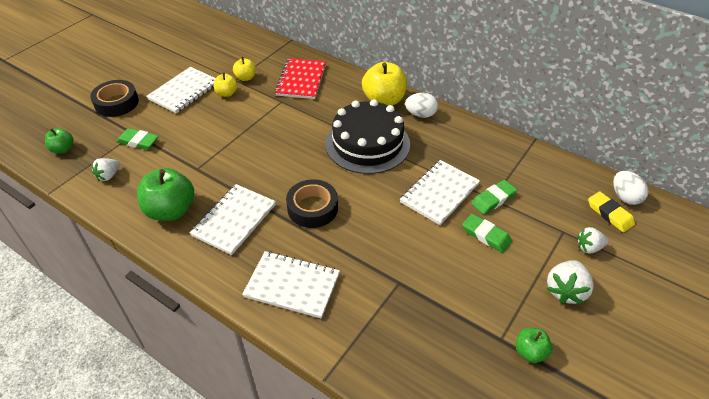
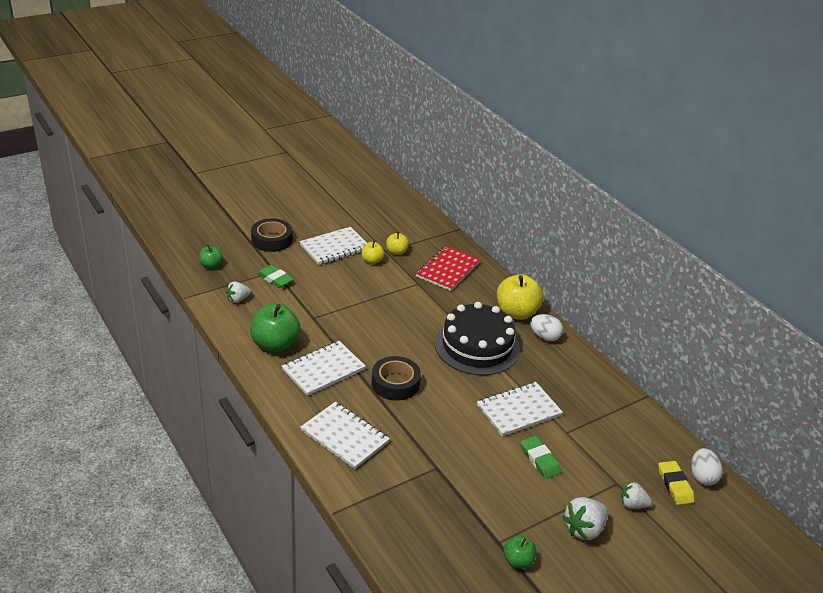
camera: 20 degrees right, 10 degrees down
(493, 199) = (567, 433): green eraser -> none

